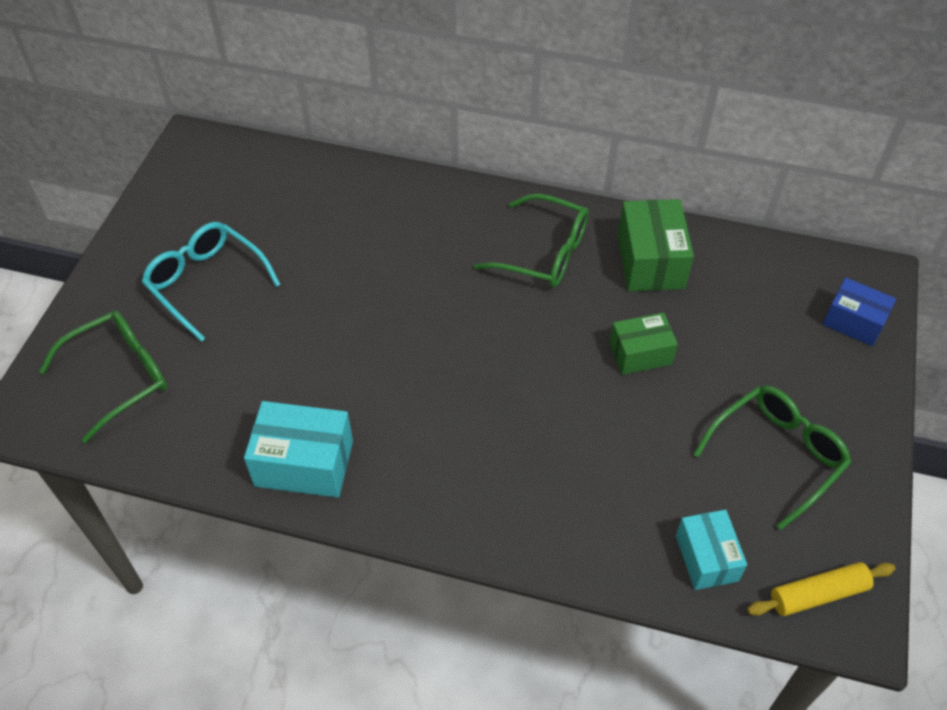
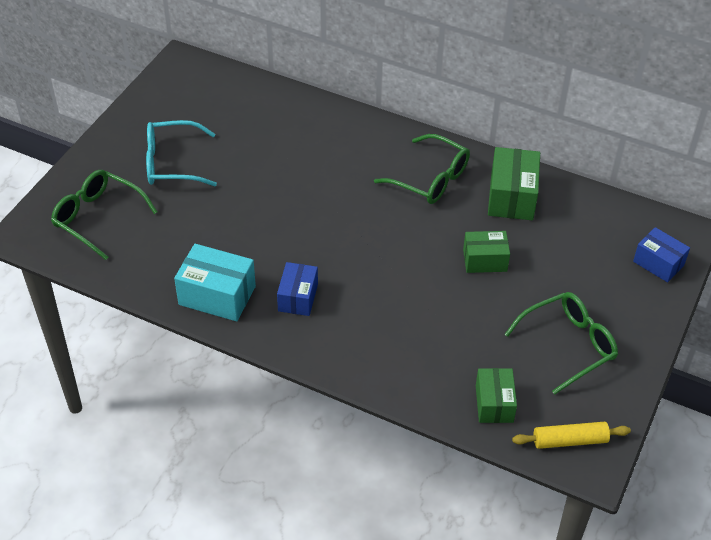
camera: 10 degrees right, 5 degrees down
(120, 376) = (98, 218): green glasses -> green glasses turned 120 degrees counterclockwise
(206, 283) = (172, 163): turquoise glasses -> turquoise glasses turned 60 degrees counterclockwise
(413, 447) = (298, 297): none -> blue box
(706, 558) = (494, 404): turquoise box -> green box

